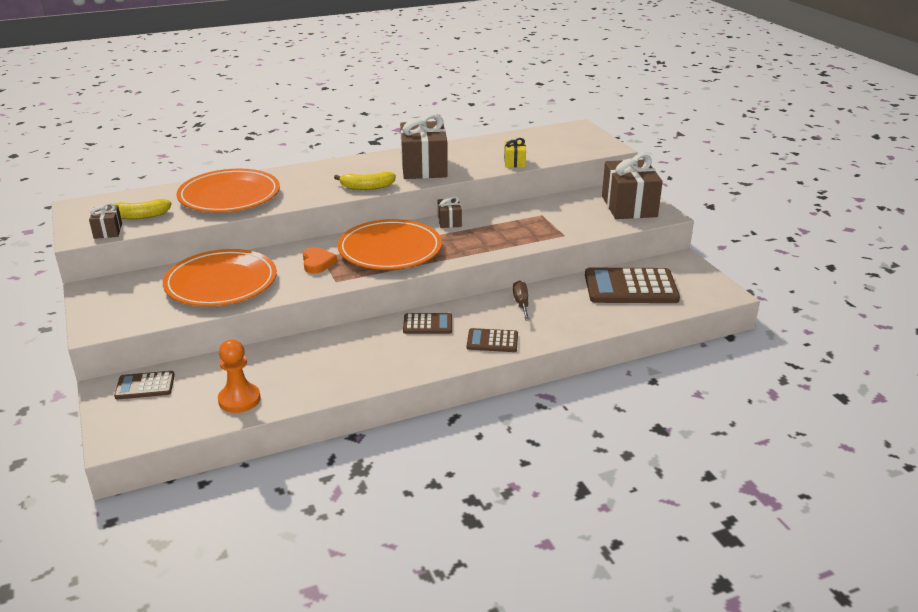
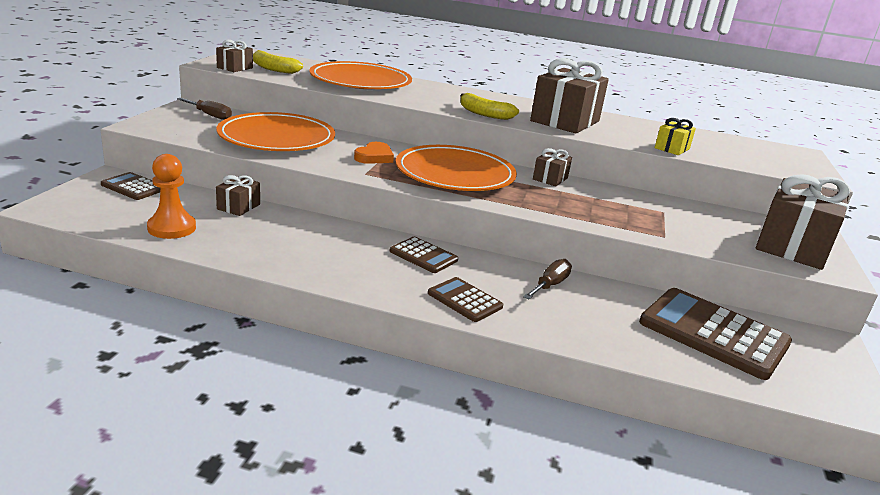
camera: 35 degrees right, 5 degrees down
(128, 288) = (210, 115): none -> brown screwdriver
(253, 357) = (238, 207): none -> brown gift

